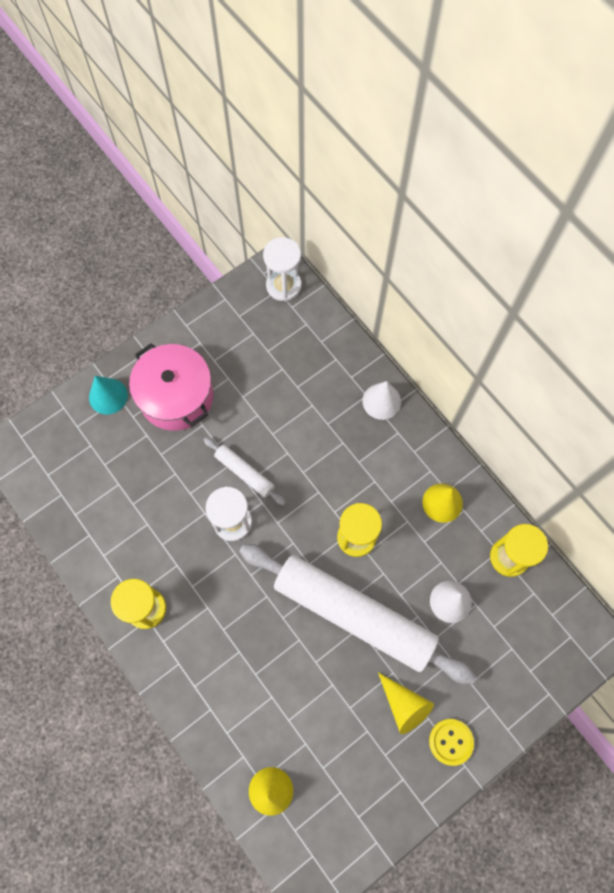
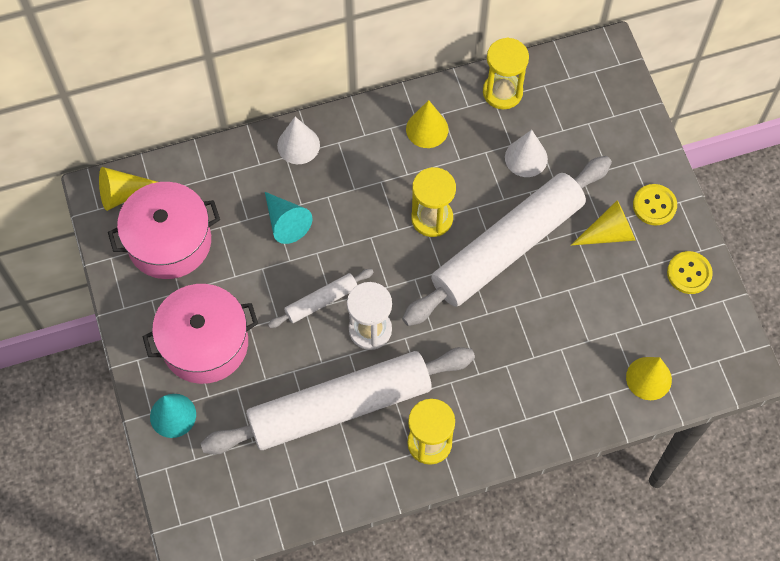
camera: 70 degrees left, 5 degrees down
(156, 522) = (339, 406): none -> white rolling pin
(255, 335) = (169, 241): none -> pink pot
(283, 285) = (123, 193): white hourglass -> yellow cone
(305, 418) = (286, 222): none -> turquoise cone
(392, 799) = (689, 273): none -> yellow button

